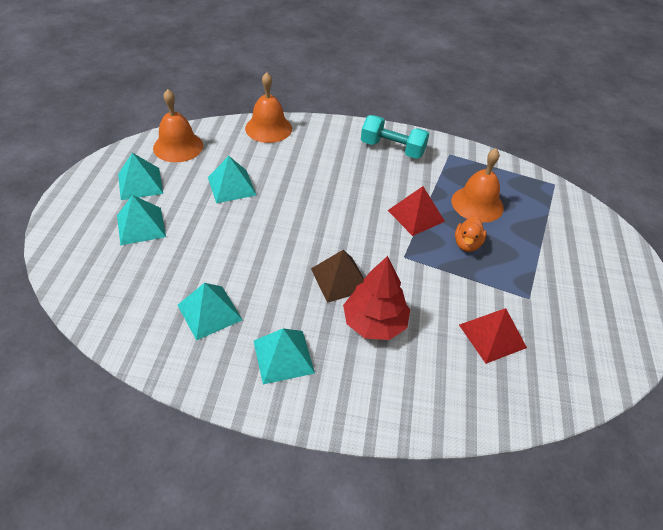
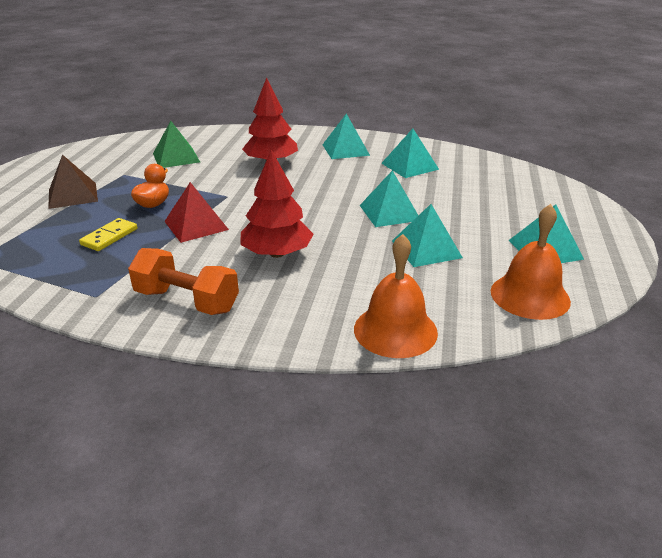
camera: 175 degrees left, 15 degrees down
(141, 225) = (510, 213): turquoise pyramid -> turquoise pyramid (389, 212)
(340, 279) = (296, 182): brown pyramid -> brown pyramid (72, 195)
(344, 184) = (277, 253): none -> red tree
(392, 149) = (186, 301): turquoise dumbbell -> orange dumbbell
(477, 204) = (109, 237): orange bell -> yellow domino
(492, 336) = (176, 157): red pyramid -> green pyramid

